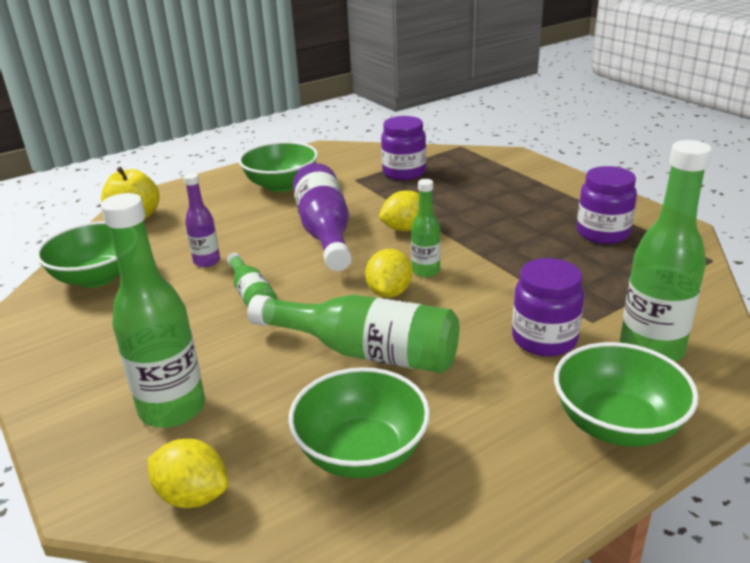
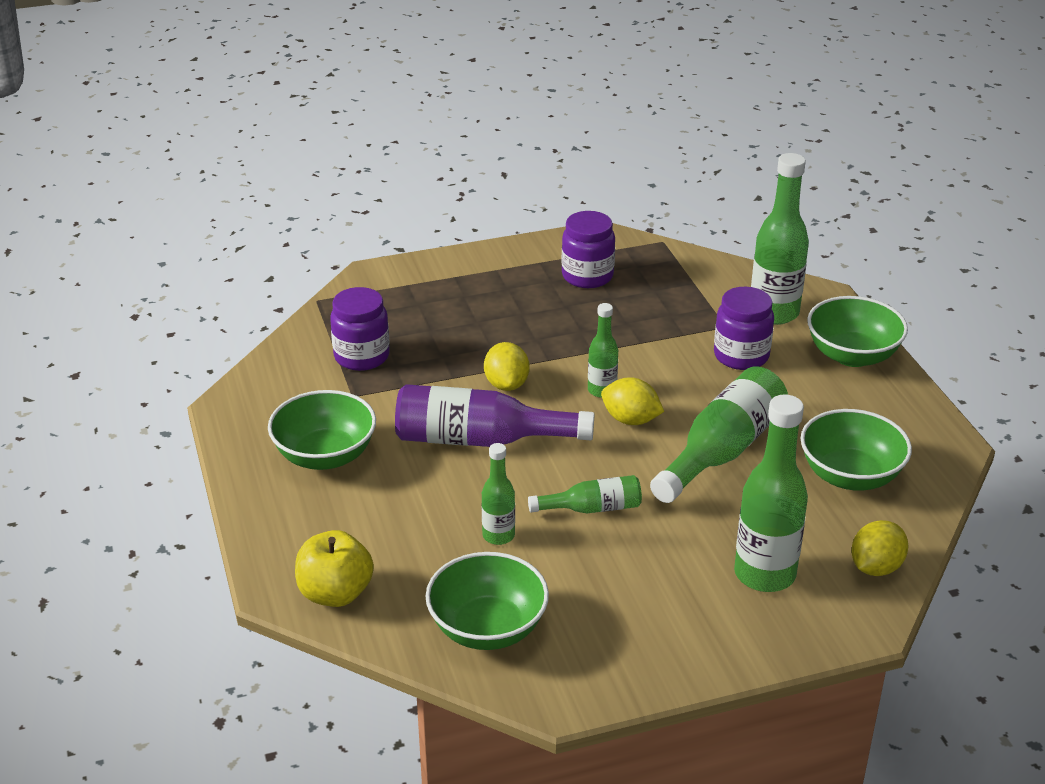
camera: 75 degrees left, 5 degrees up
(207, 261) = (498, 535): purple bottle -> green bottle

